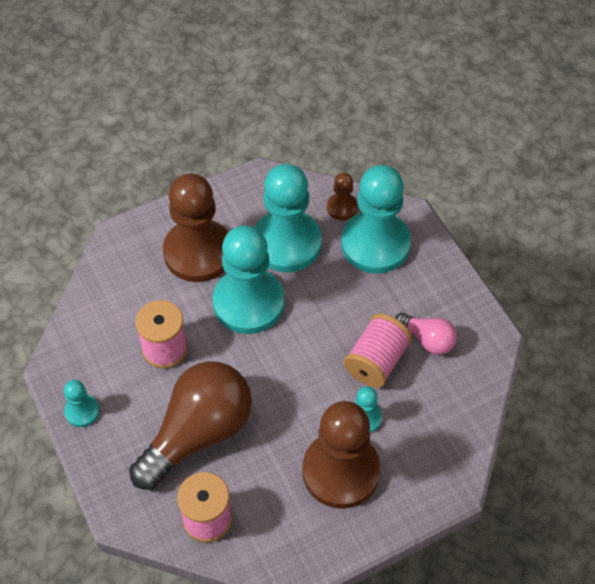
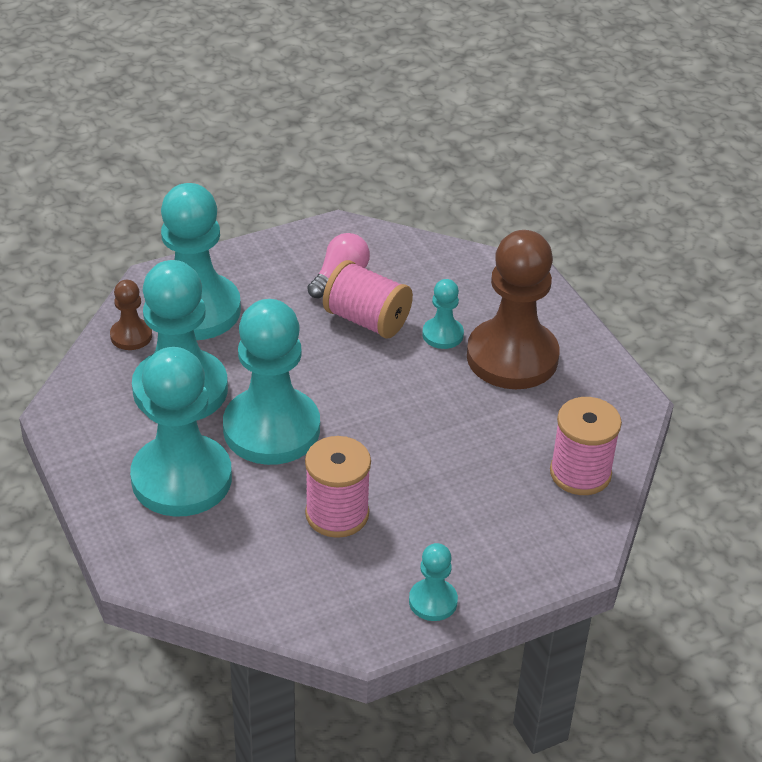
camera: 90 degrees left, 15 degrees down
(198, 252) = (181, 479): brown pawn -> turquoise pawn
(198, 433) = (464, 481): brown light bulb -> none

